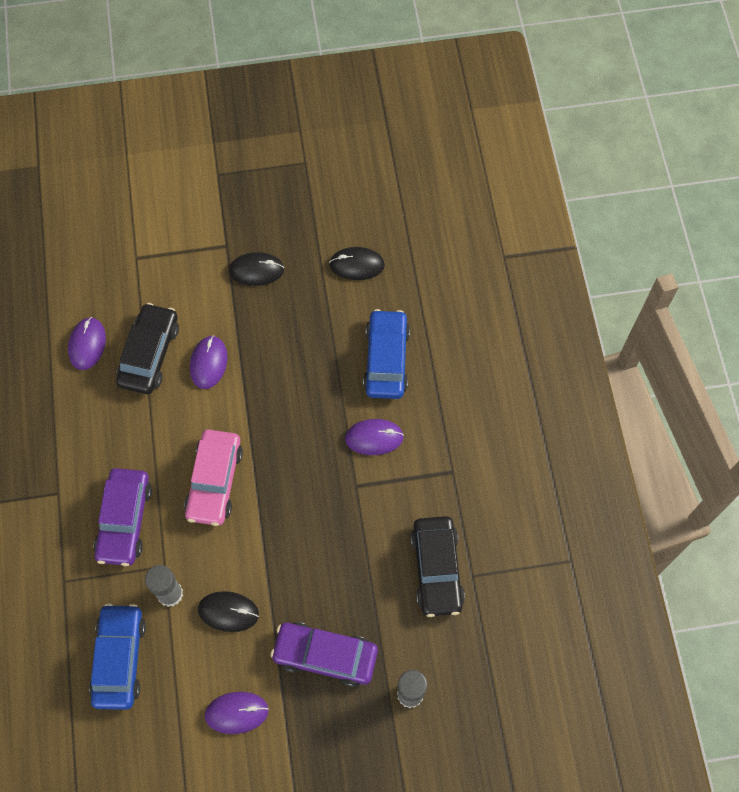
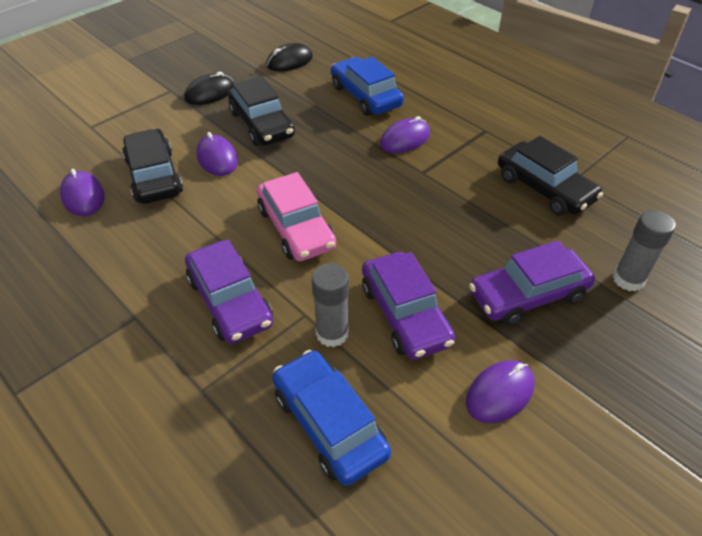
camera: 35 degrees left, 20 degrees down
(228, 612) = (405, 314): black mouse -> purple car
(271, 342) = (261, 124): none -> black car

